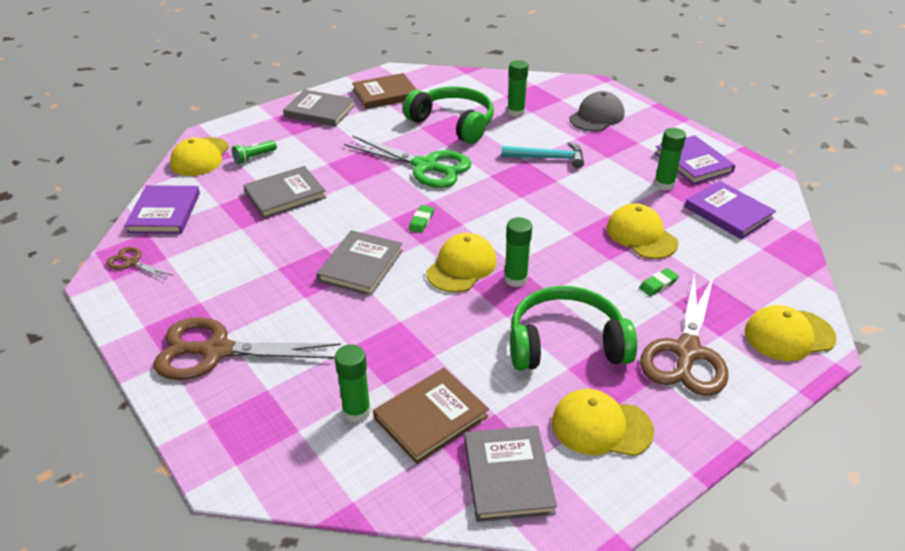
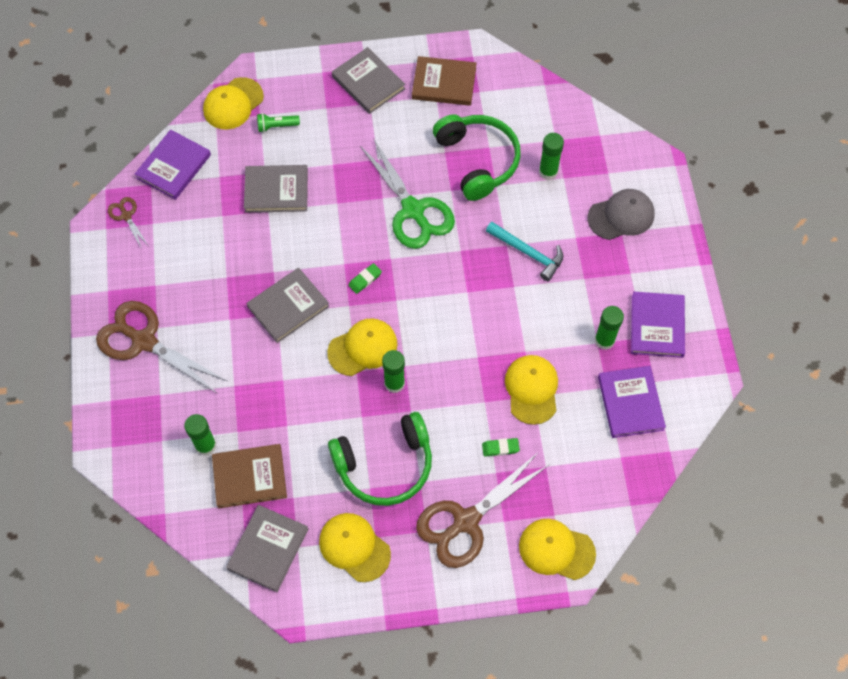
camera: 30 degrees right, 25 degrees up
(566, 343) = (385, 465): green headphones -> green headphones turned 135 degrees clockwise

